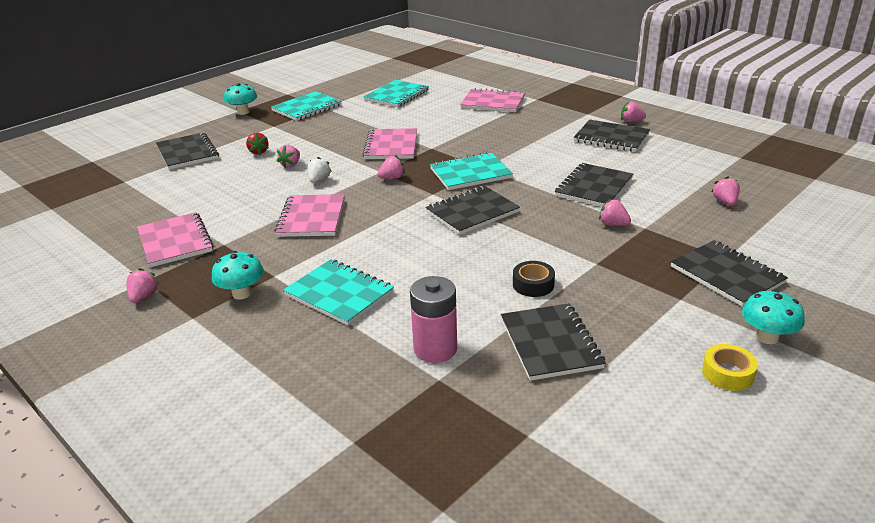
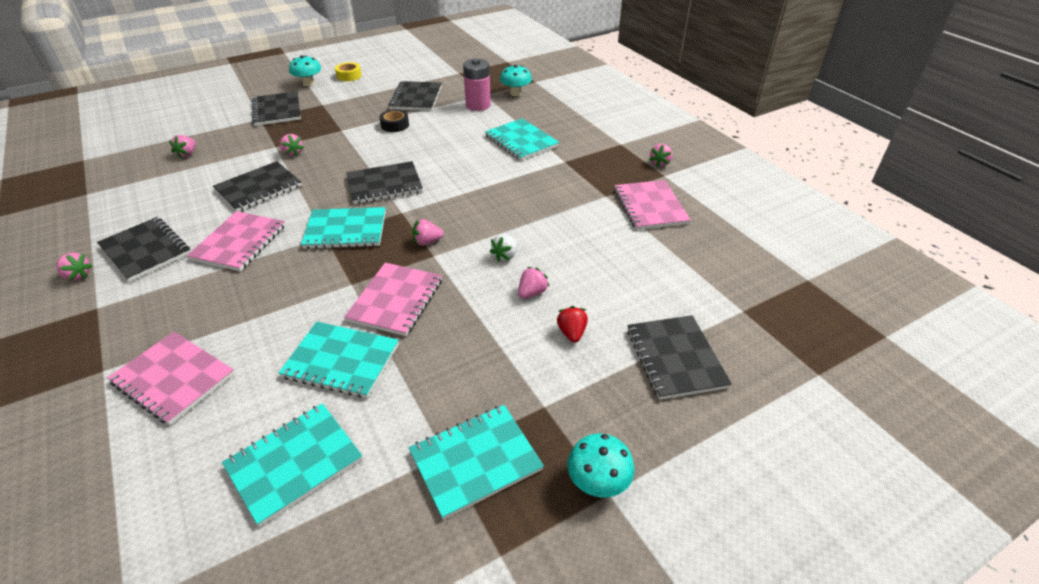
camera: 165 degrees left, 10 degrees up
(242, 293) = (588, 153): turquoise mushroom -> turquoise mushroom (515, 93)
(312, 217) = (525, 207): pink notebook -> pink notebook (239, 242)
(404, 121) = (341, 361): none -> turquoise notebook

